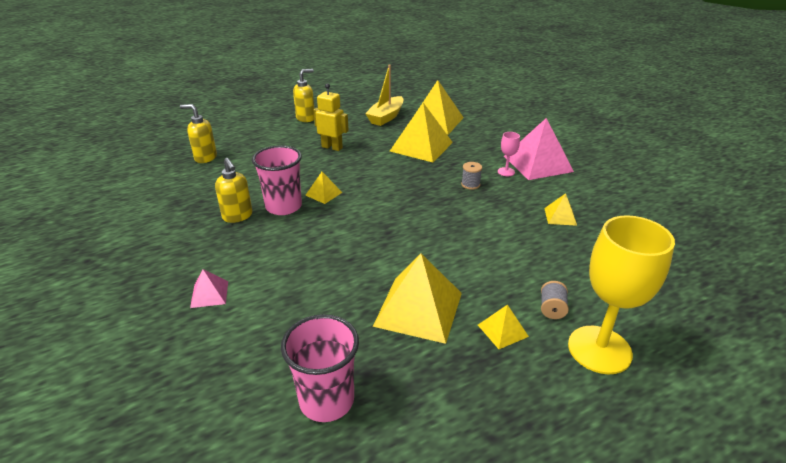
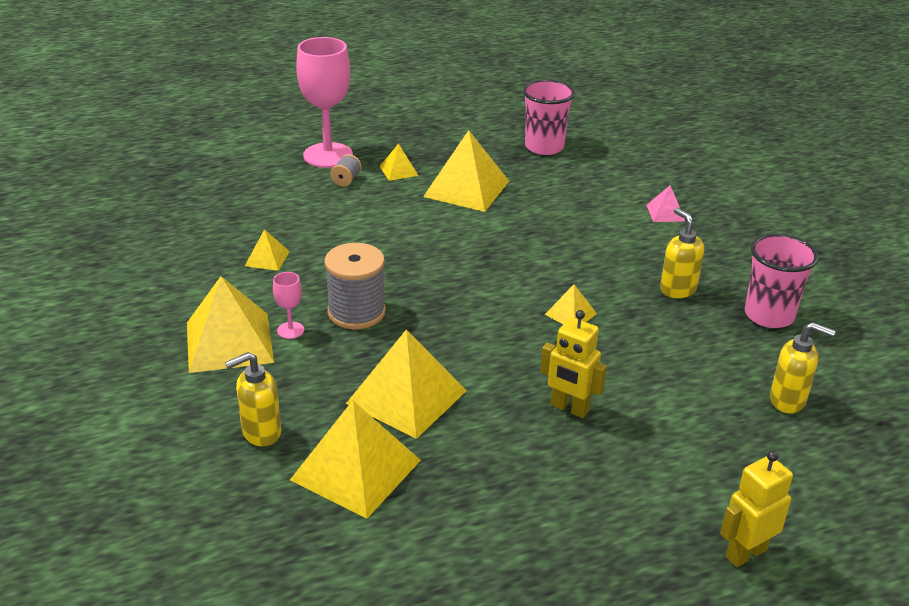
camera: 175 degrees left, 0 degrees up
(265, 110) = (745, 553): none -> yellow robot
(283, 206) = (622, 298): pink cup -> pink cup (769, 315)
(306, 118) = (638, 507): yellow soap dispenser -> yellow soap dispenser (261, 432)
(386, 117) = (459, 496): yellow boat -> none
(470, 184) = (356, 312): grey spool -> grey spool, size x2.09
(537, 163) = (229, 342): pink pyramid -> yellow pyramid
(599, 349) = (328, 155): yellow goblet -> pink goblet

